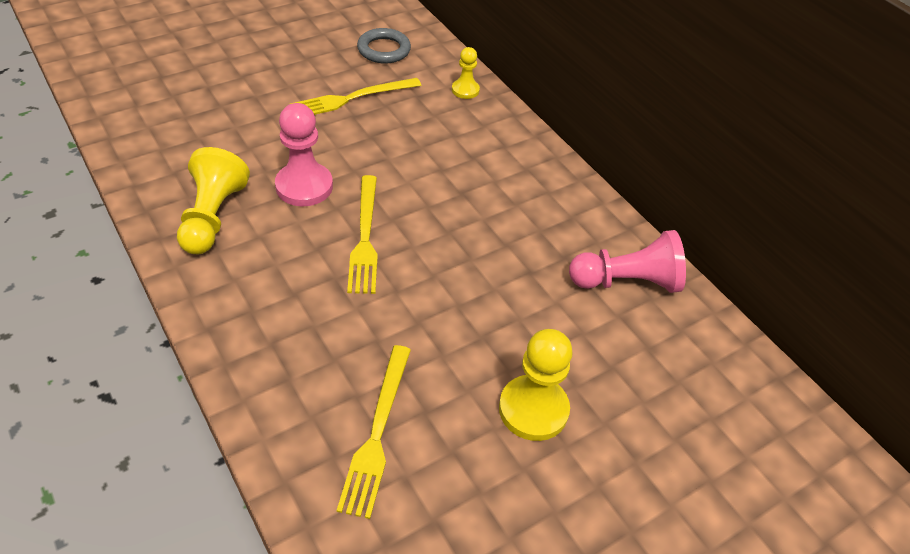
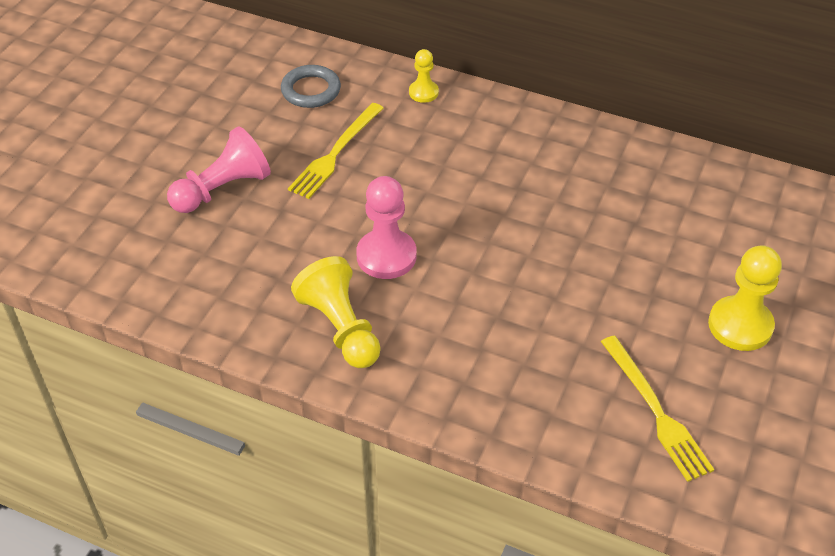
camera: 30 degrees left, 0 degrees up
(365, 237) = (484, 270): yellow fork -> none
(627, 281) = (708, 190): pink pawn -> pink pawn (223, 189)

